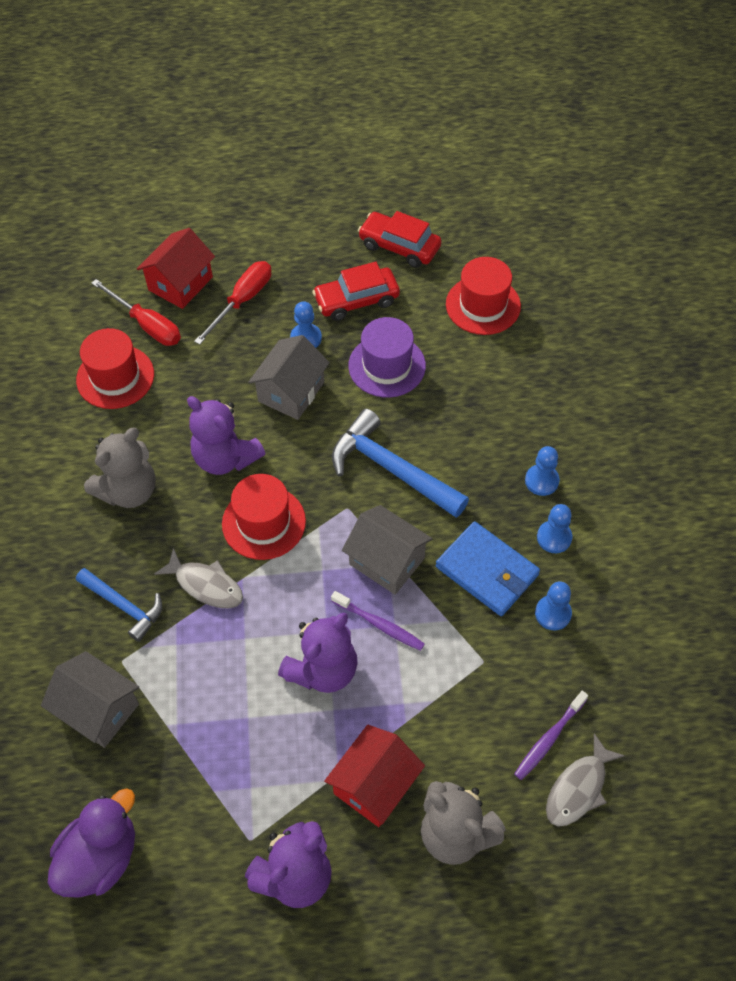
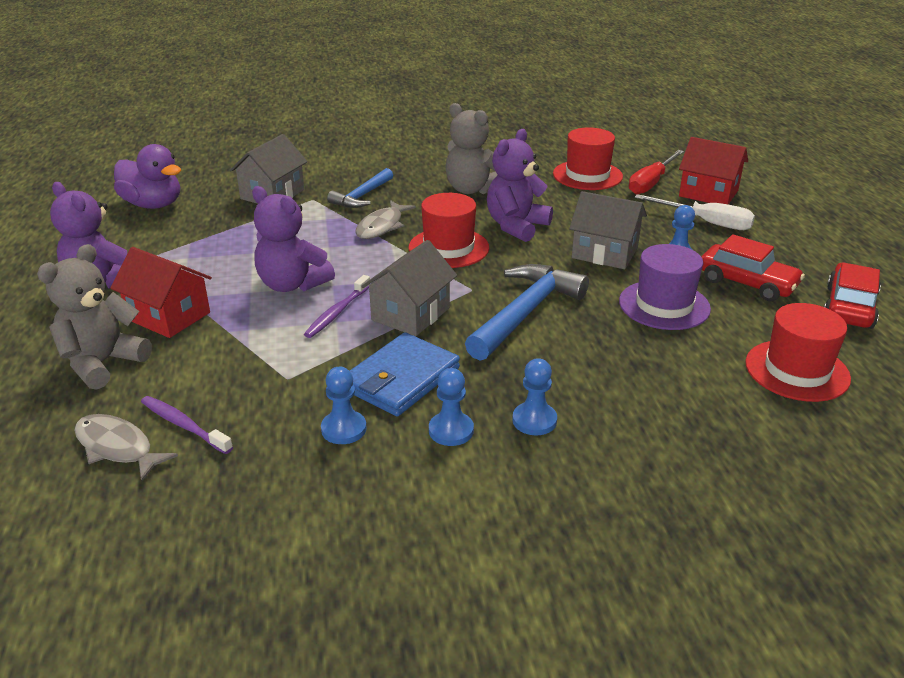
camera: 85 degrees right, 25 degrees down
(242, 301) = (706, 222): red screwdriver -> white screwdriver
(356, 300) = (747, 283): red car -> red car turned 150 degrees clockwise

